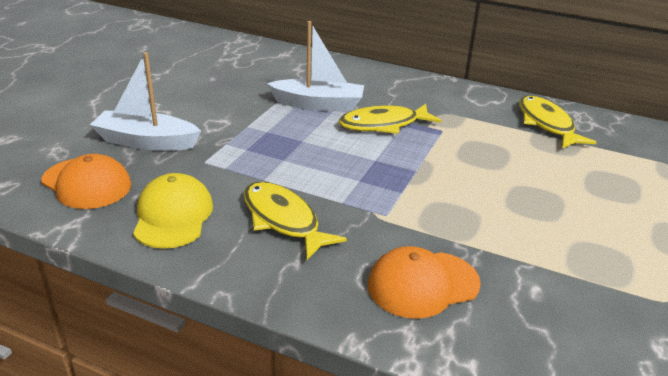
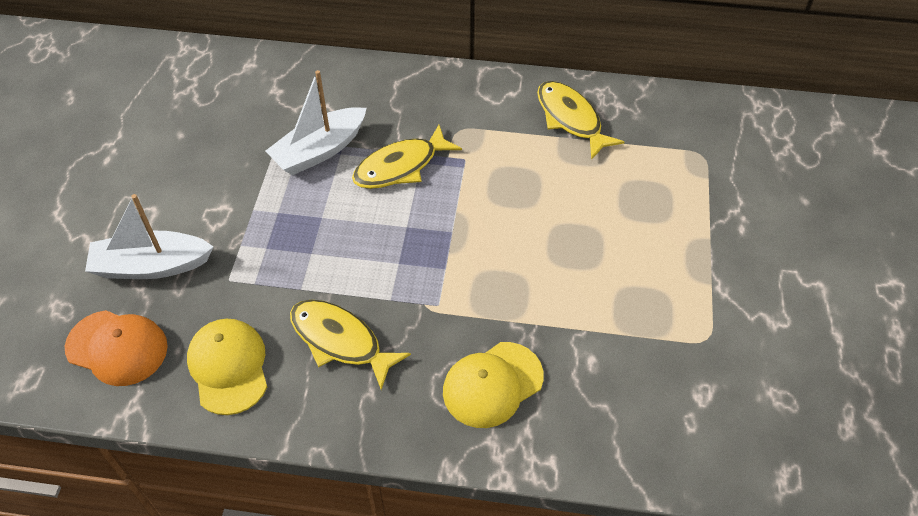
camera: 15 degrees left, 20 degrees up
(318, 104) = (319, 150): white boat -> white boat turned 150 degrees clockwise
(422, 284) = (492, 384): orange cap -> yellow cap

